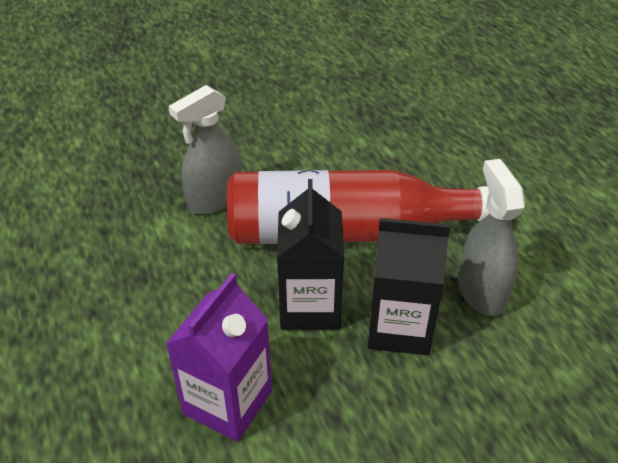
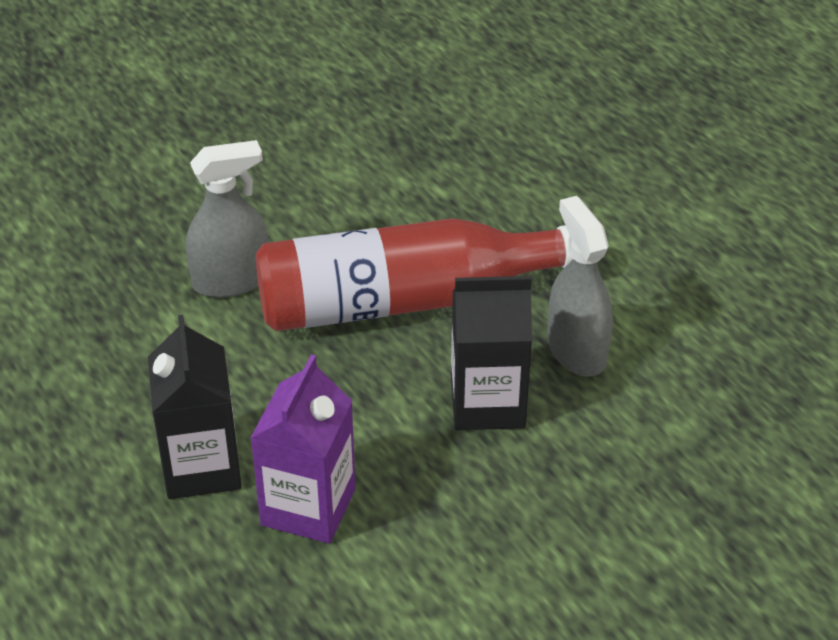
camera: 10 degrees left, 0 degrees up
(215, 199) = (231, 280): grey spray bottle -> grey spray bottle turned 150 degrees counterclockwise
(310, 307) = (379, 393): black carton -> black carton (201, 467)

